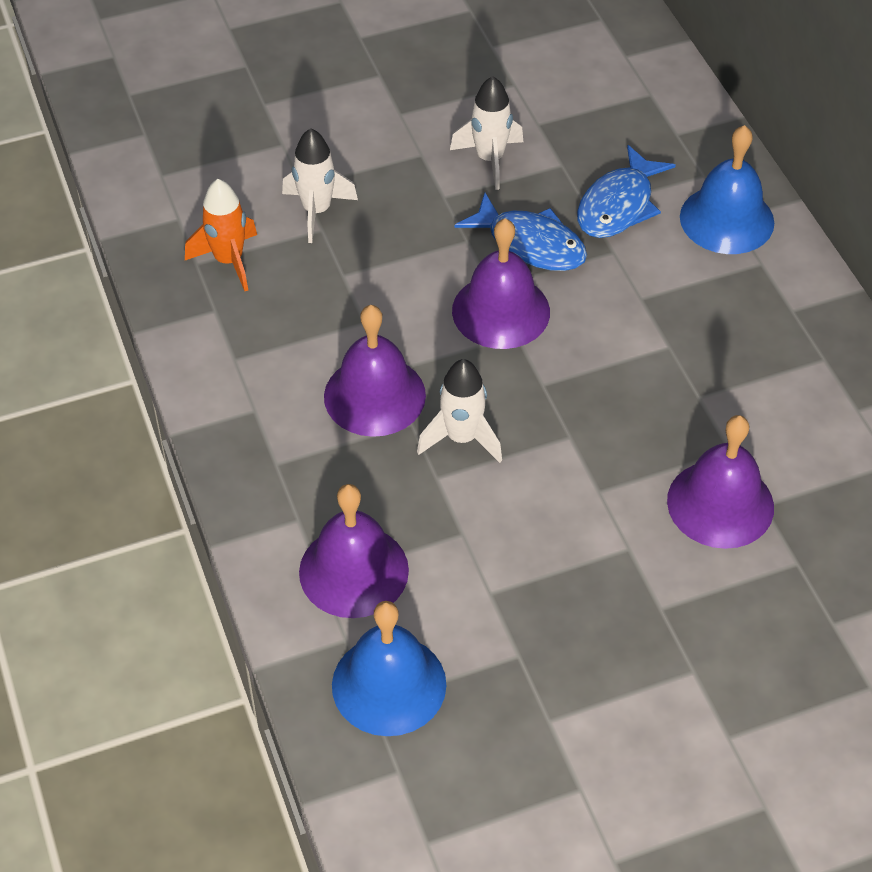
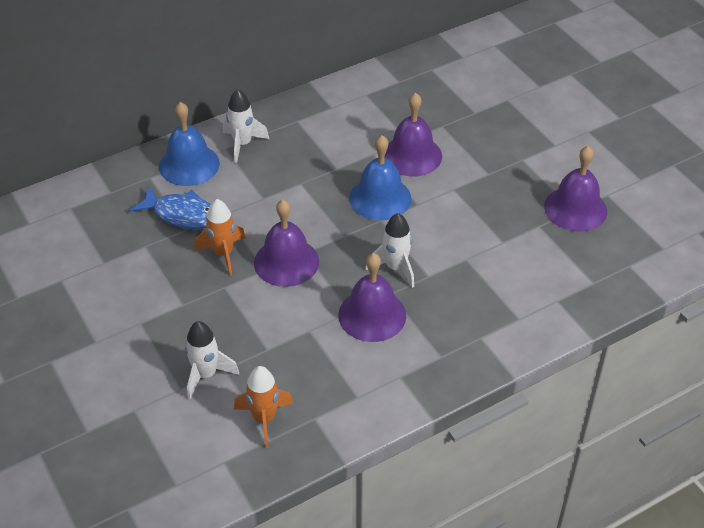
camera: 100 degrees left, 5 degrees down
(353, 571) = (509, 304): purple bell -> purple bell (575, 208)
(389, 684) = (578, 277): blue bell -> blue bell (380, 198)
(490, 159) = (143, 284): white rocket -> white rocket (242, 144)
(530, 244) = (223, 254): blue fish -> orange rocket

